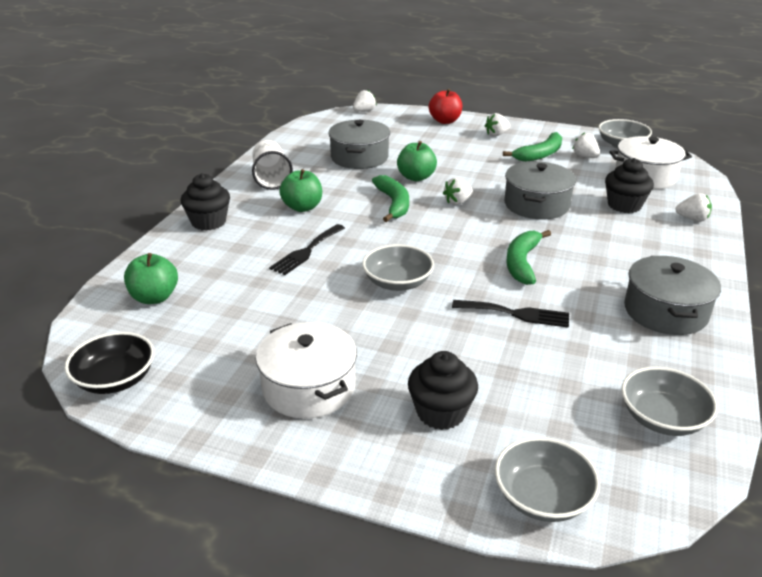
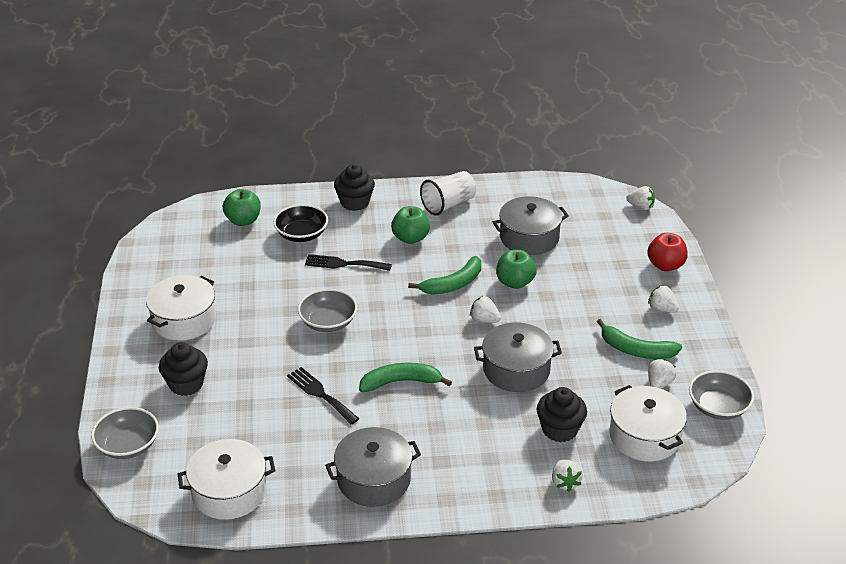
camera: 65 degrees right, 5 degrees up
(115, 379) = (154, 243): black bowl -> black bowl (301, 234)
(515, 314) = (320, 394): black fork -> black fork turned 150 degrees clockwise
(662, 418) = (229, 492): grey bowl -> white pot

